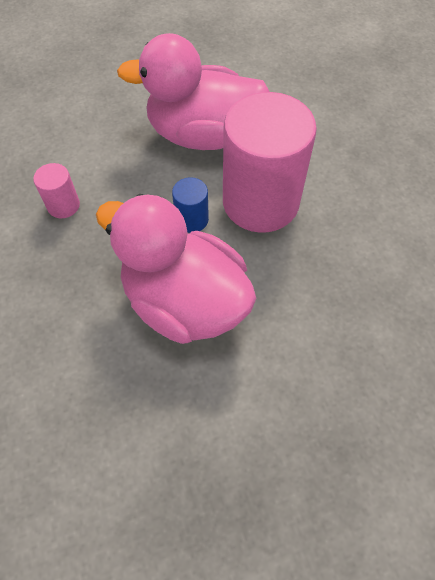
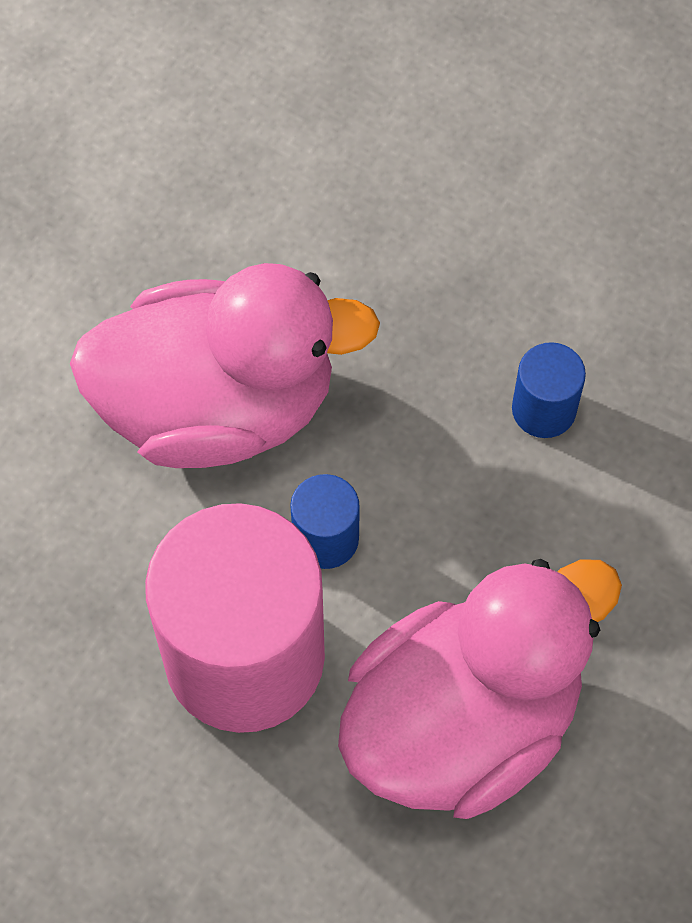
camera: 140 degrees right, 5 degrees up
(63, 205) = (543, 409): pink cylinder -> blue cylinder

